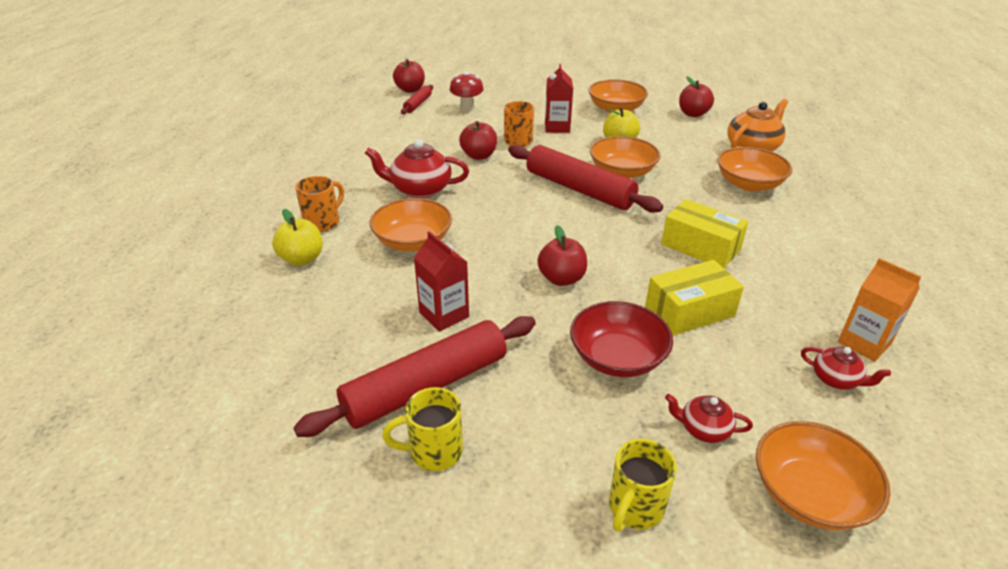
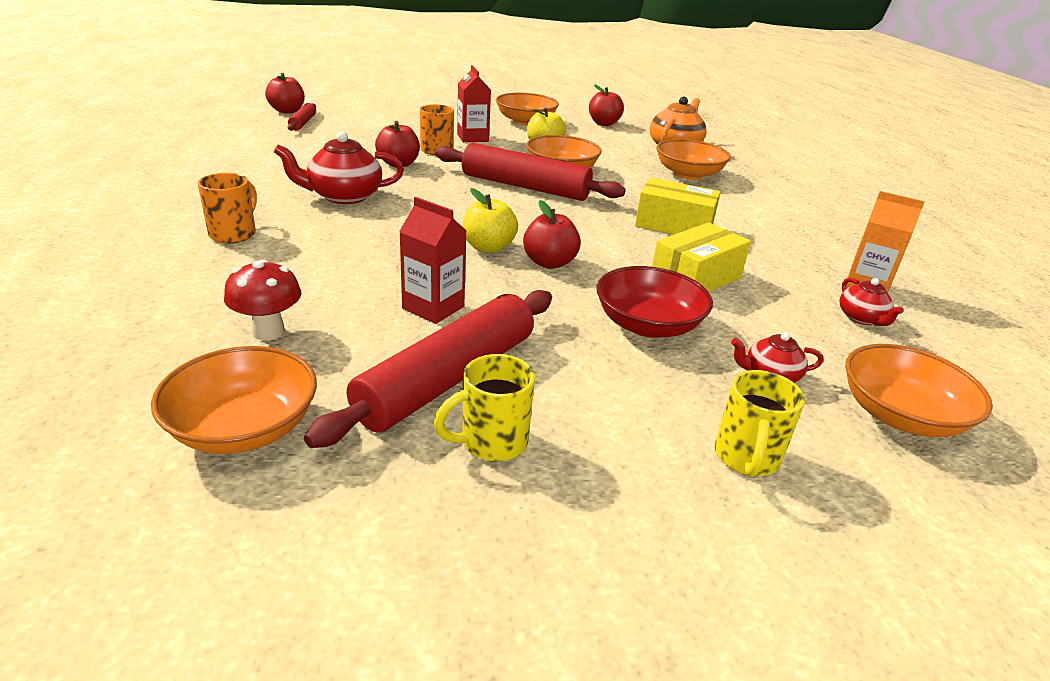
camera: 20 degrees left, 5 degrees down
(302, 259) = (222, 271): yellow apple -> yellow apple (488, 247)
(413, 241) = (359, 243): orange bowl -> orange bowl (244, 427)
(467, 108) = (363, 125): red mushroom -> red mushroom (269, 332)
(836, 379) = (861, 318): red teapot -> red teapot turned 60 degrees clockwise

